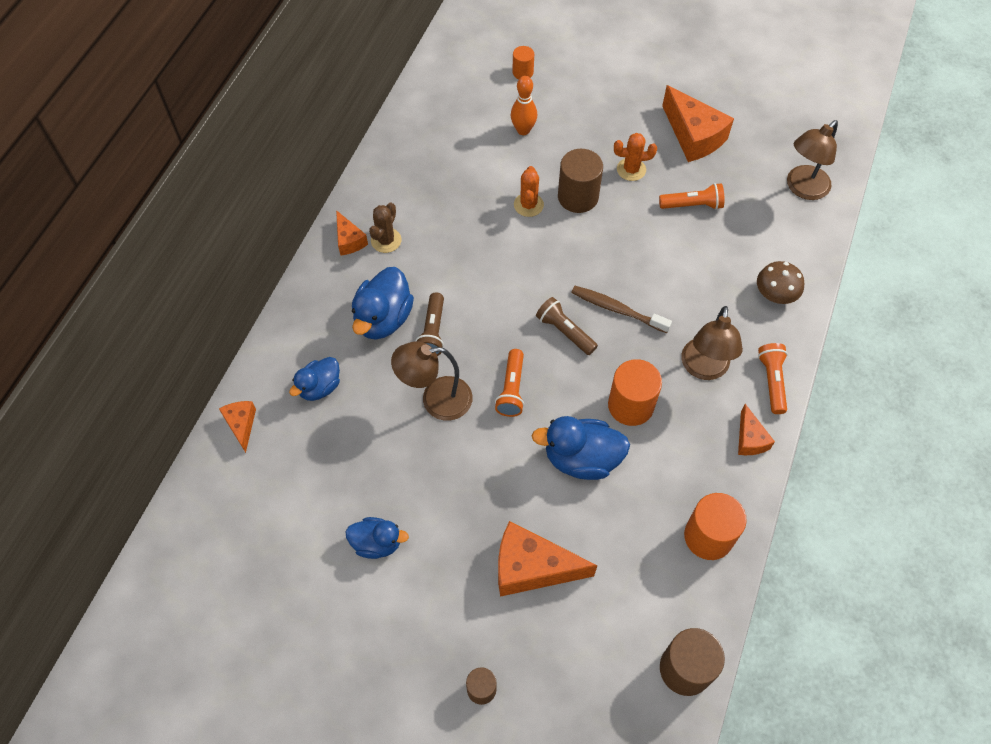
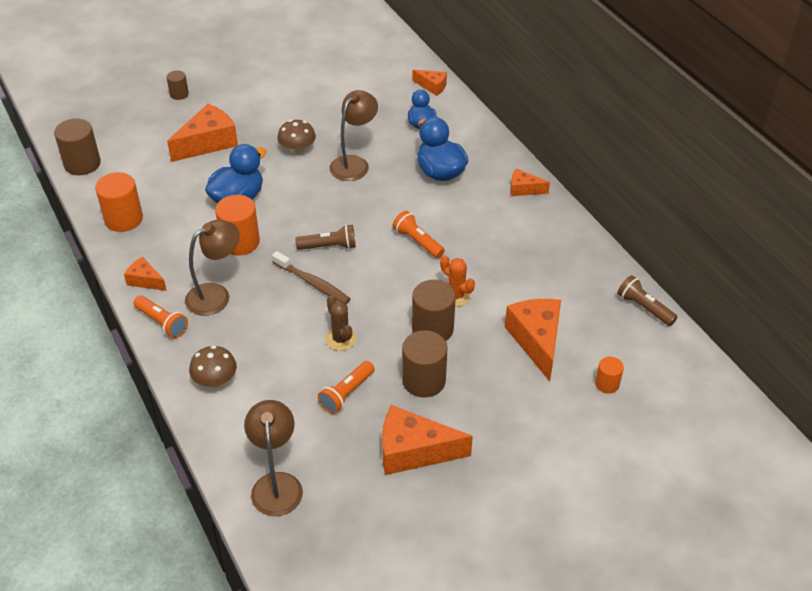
camera: 130 degrees right, 15 degrees down
(377, 543) = (298, 99): blue duck -> none
(386, 240) = (504, 206): brown cactus -> brown cactus (340, 339)
(432, 331) = (404, 188): brown flashlight -> brown flashlight (644, 308)
(461, 469) = (297, 149): none -> brown mushroom
(511, 389) = (320, 197): orange flashlight -> orange flashlight (417, 241)
(523, 130) = (536, 341): orange bowling pin -> orange cheese
(617, 309) = (313, 283): brown toothbrush -> brown toothbrush turned 60 degrees clockwise
(631, 169) = (424, 380): orange cactus -> brown cylinder
(704, 369) = (216, 295): brown lamp -> brown lamp turned 90 degrees clockwise

